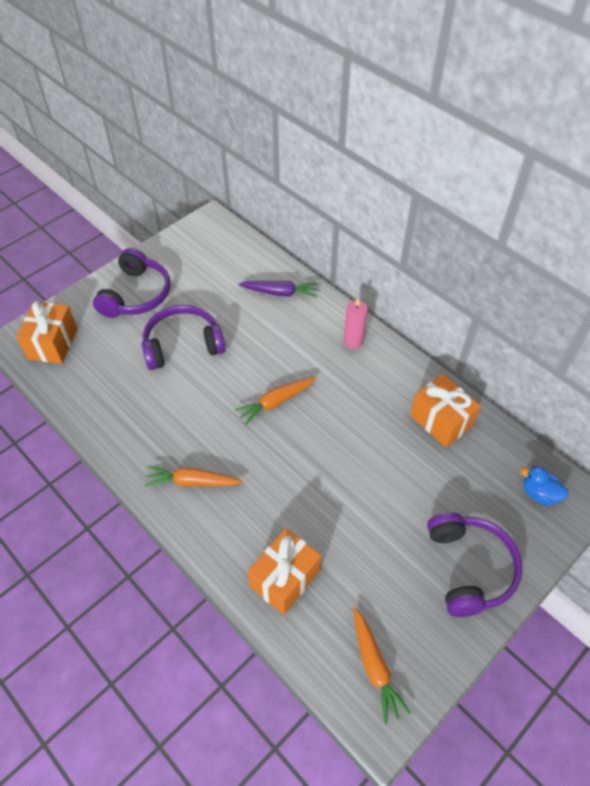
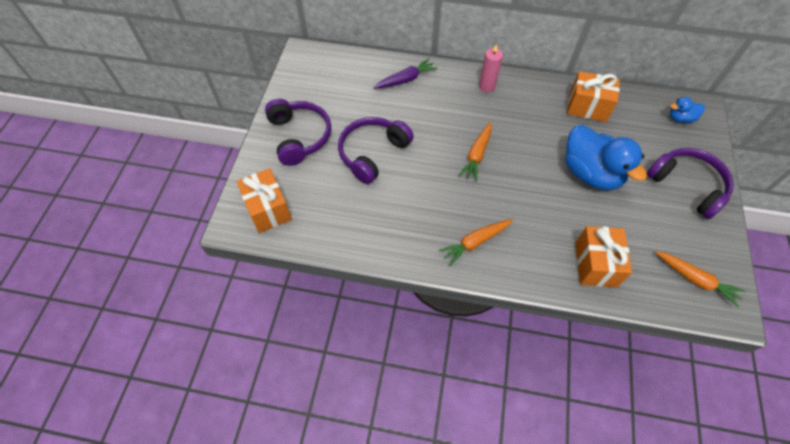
camera: 35 degrees left, 5 degrees up
(373, 489) = (590, 173): none -> blue duck

